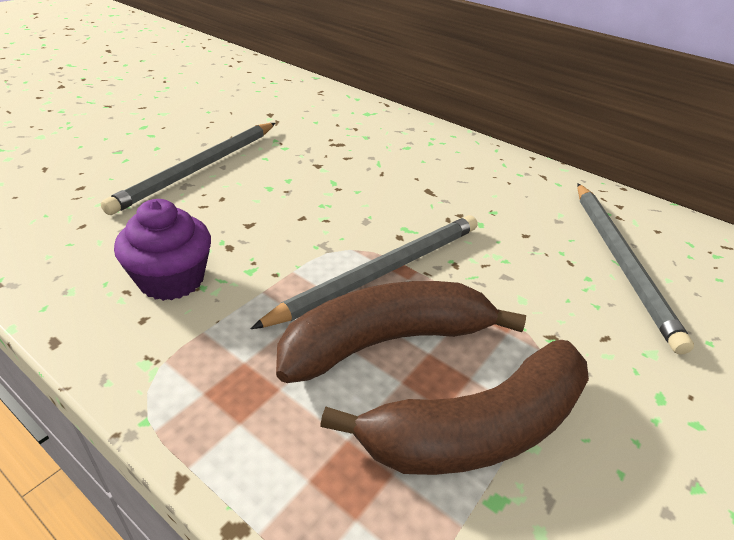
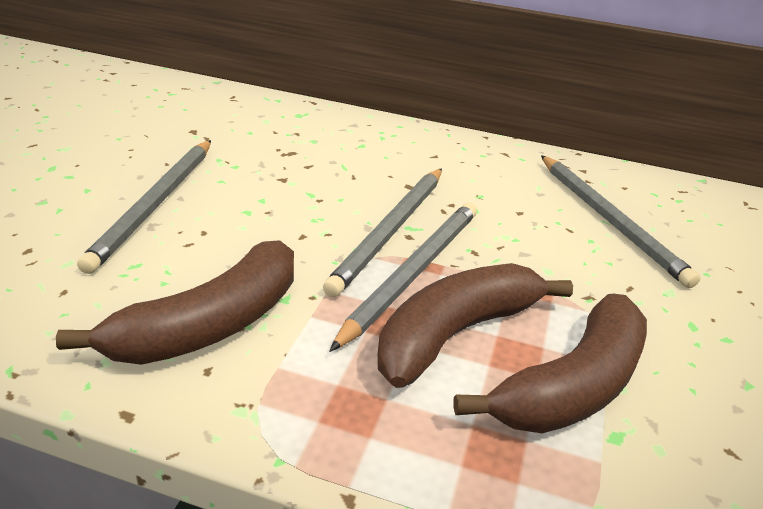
camera: 20 degrees left, 5 degrees down
(172, 279) = (210, 325): purple cupcake -> brown banana
(384, 228) = (390, 231): none -> grey pencil

